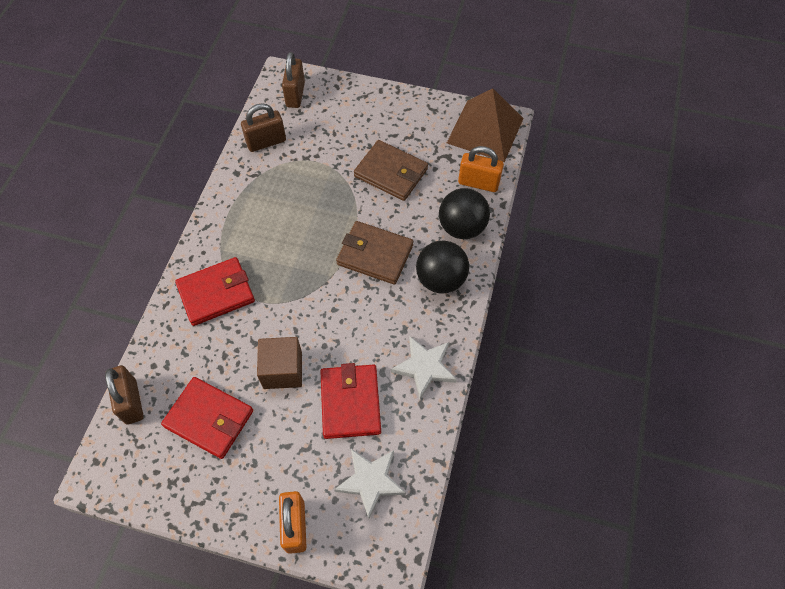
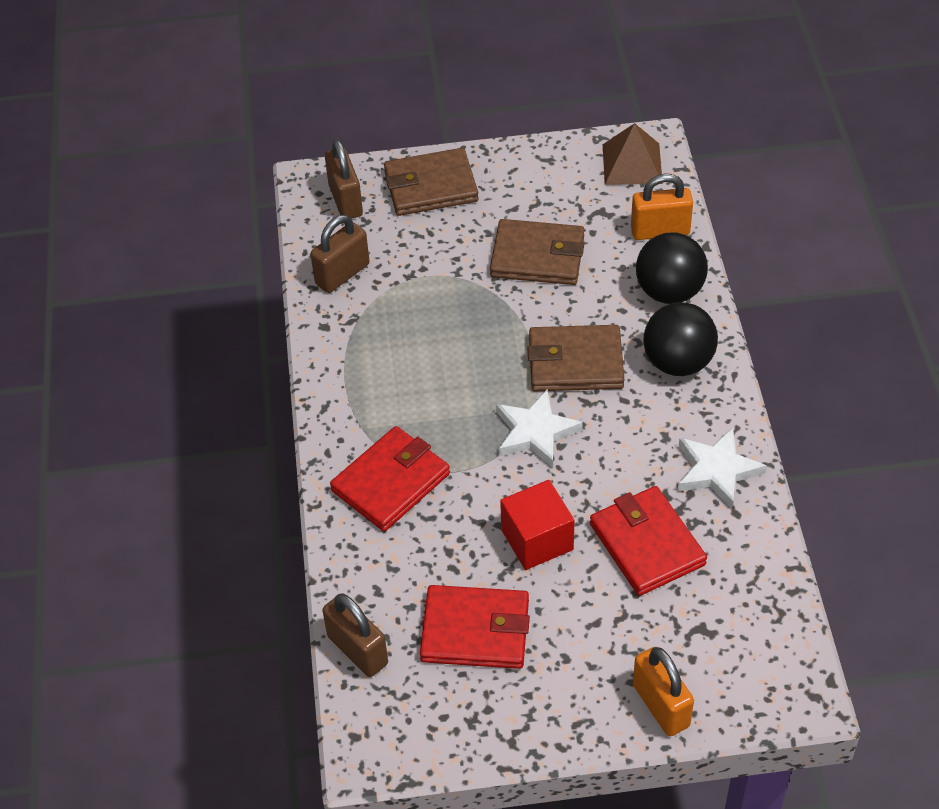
camera: 20 degrees left, 10 degrees down
(283, 370) = (537, 540): brown cube -> red cube
(351, 103) = (431, 186): none -> brown wallet
(371, 481) = (724, 621): white star -> white star (535, 432)
(485, 130) = (632, 163): brown pyramid -> brown pyramid, size x0.65

